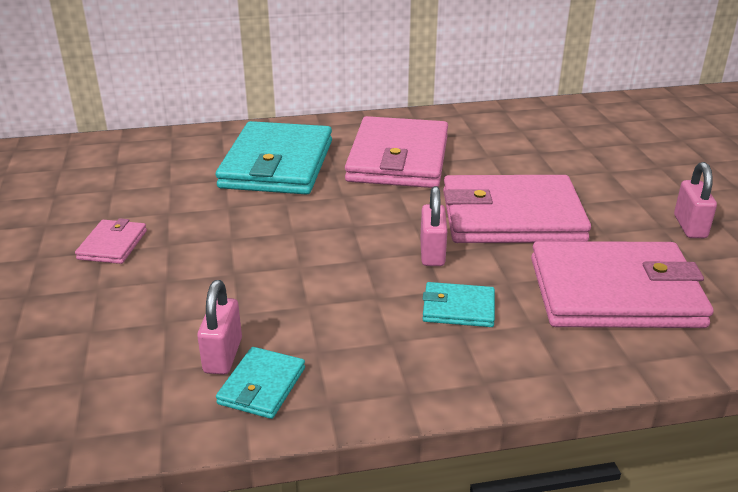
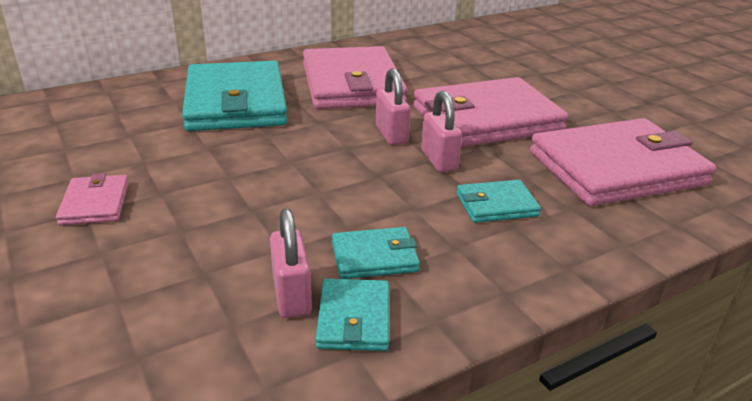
camera: 20 degrees left, 0 degrees up
(312, 336) = (374, 257): none -> turquoise wallet
(690, 227) = (634, 108): pink padlock -> pink padlock (391, 135)

